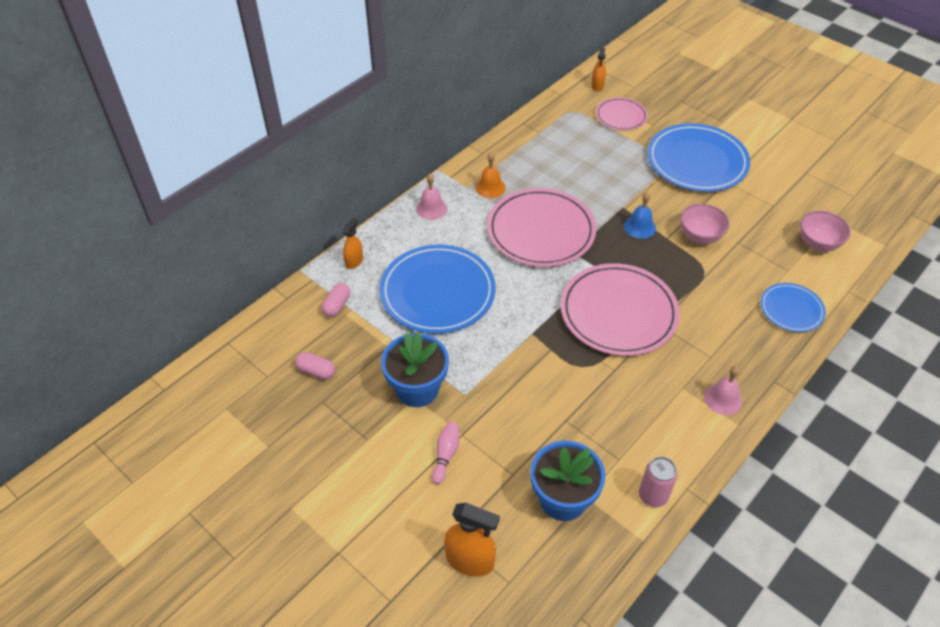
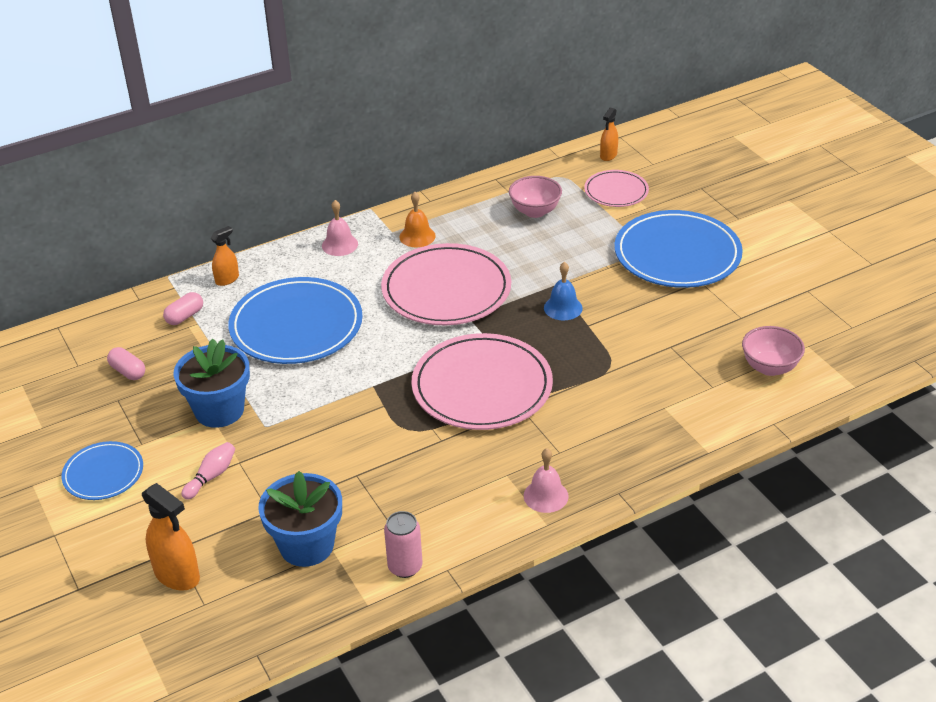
camera: 20 degrees right, 10 degrees down
(700, 236) = (628, 331): pink bowl -> pink bowl (535, 211)
(791, 309) = (689, 427): blue plate -> blue plate (103, 474)

